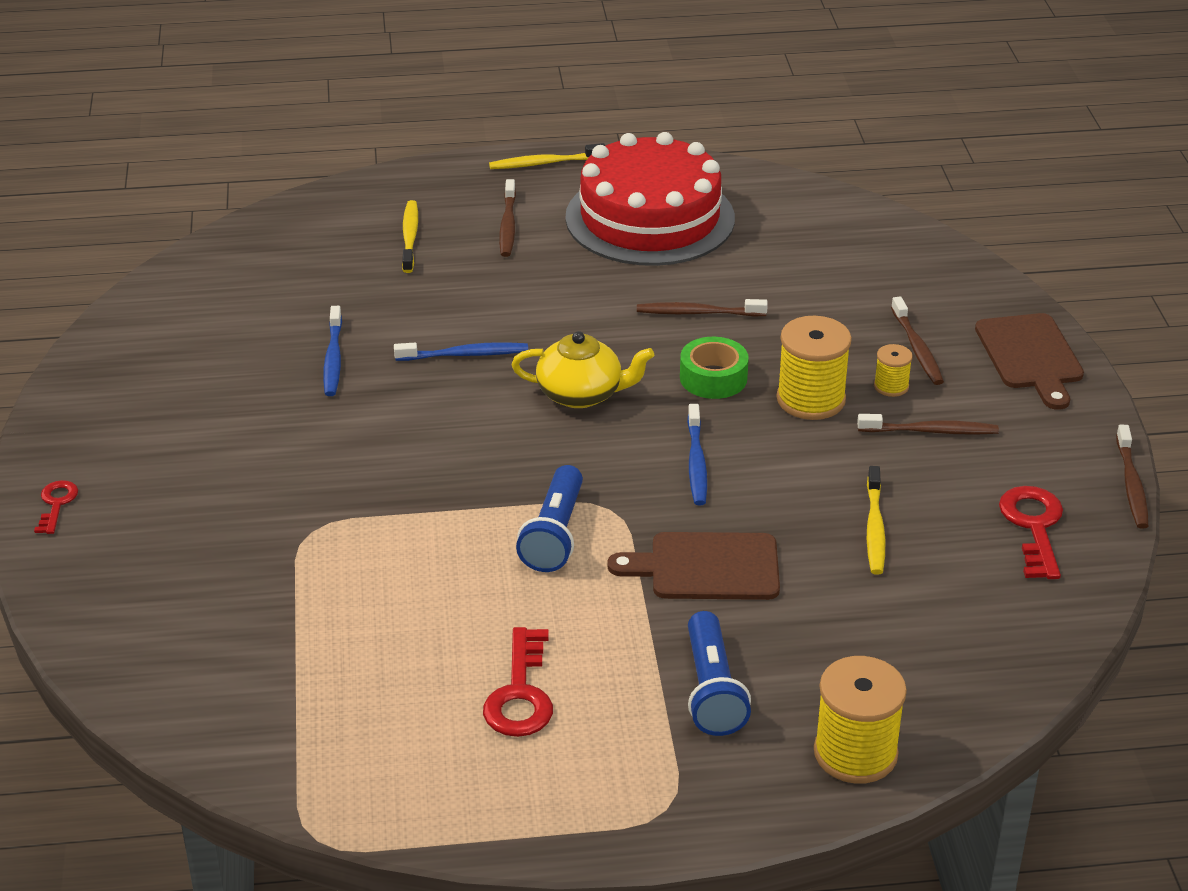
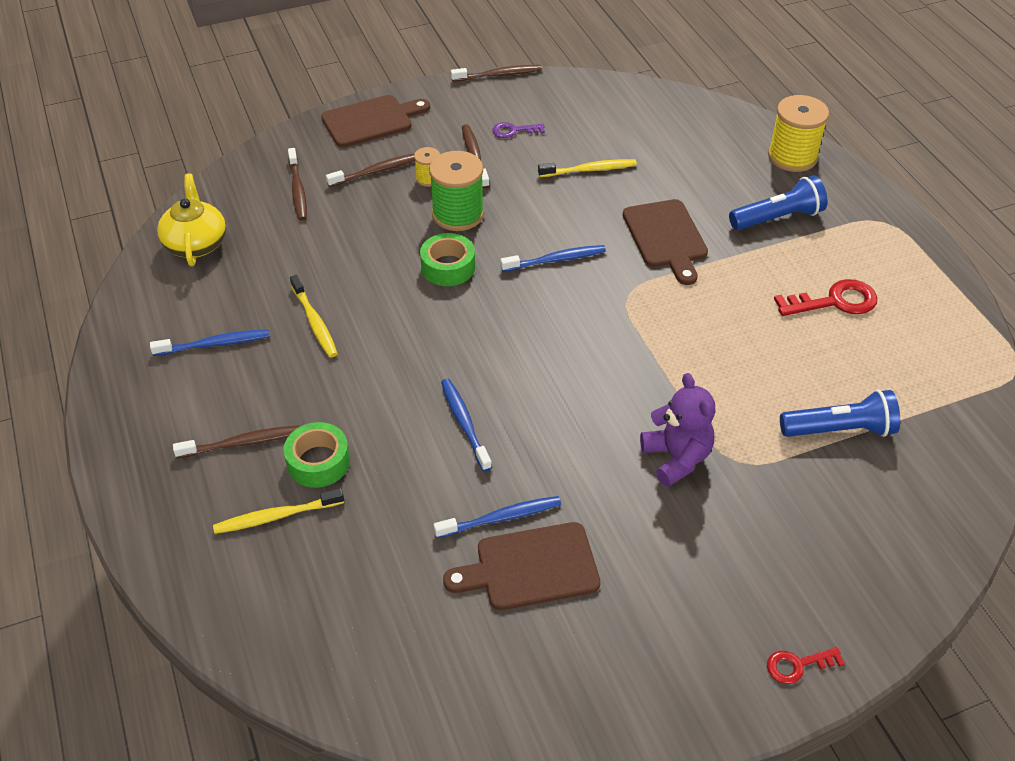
camera: 105 degrees left, 10 degrees up
(266, 366) = (530, 567): none -> brown cutting board
(340, 487) = (676, 458): none -> purple teddy bear
(461, 264) = (318, 462): none -> green tape
(545, 163) = (117, 441): yellow toothbrush -> yellow toothbrush (314, 321)
(554, 534) = (670, 318): blue flashlight -> blue flashlight (840, 430)
(581, 394) = (495, 337): yellow teapot -> yellow teapot (196, 243)
(650, 218) = (214, 344): red cake -> blue toothbrush
(698, 313) = (360, 289): brown toothbrush -> brown toothbrush (298, 189)
(811, 399) = (458, 214): yellow spool -> green spool
(983, 475) = (513, 131): none -> purple key
(1033, 526) = (557, 108): red key -> none

